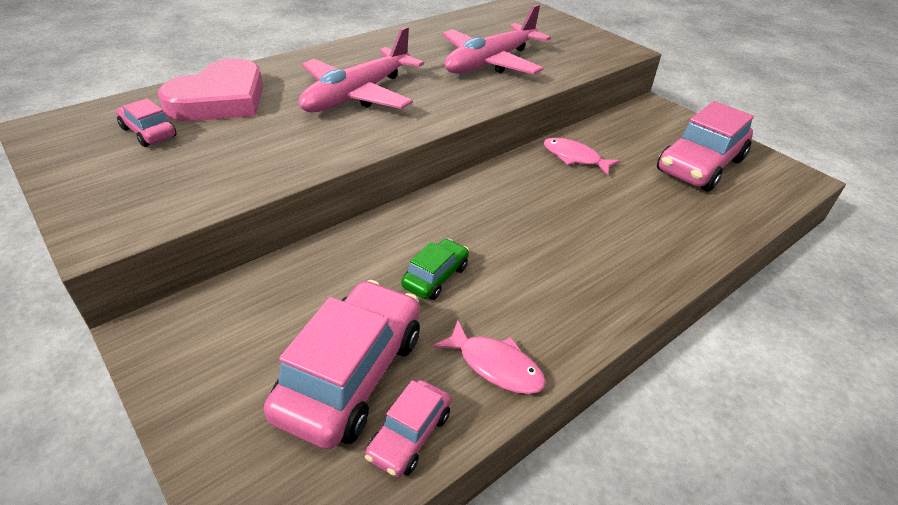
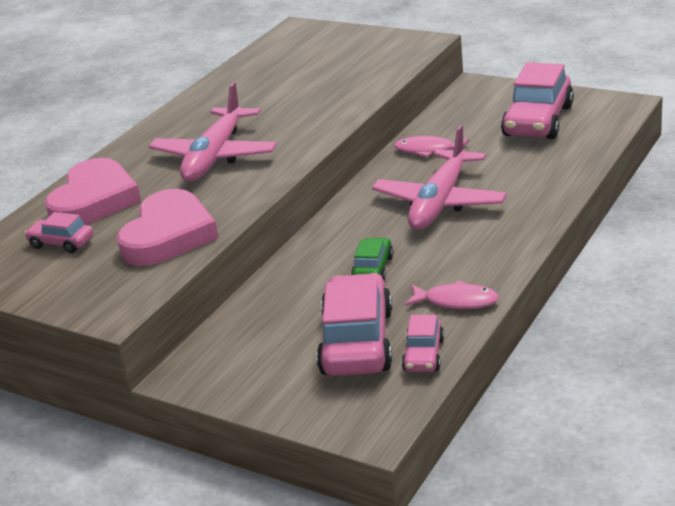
camera: 15 degrees left, 10 degrees down
(241, 162) = (168, 235): none -> pink heart
(491, 62) = (311, 91): pink plane -> pink plane (440, 202)

